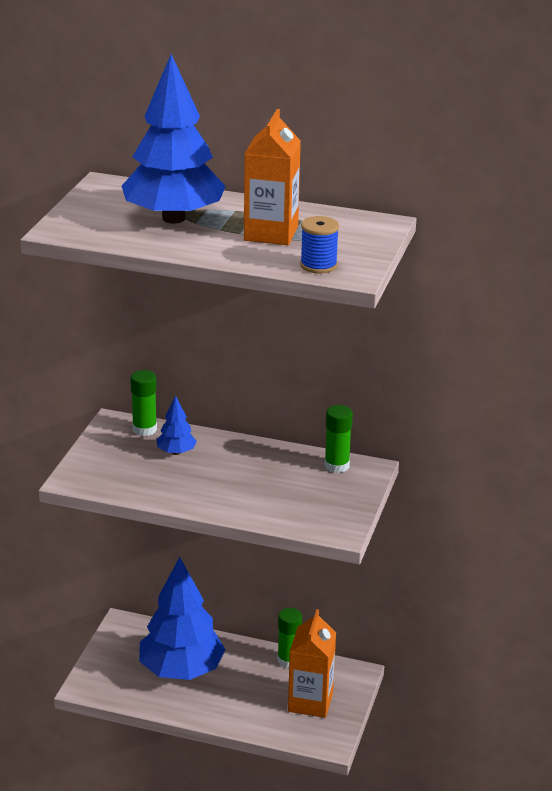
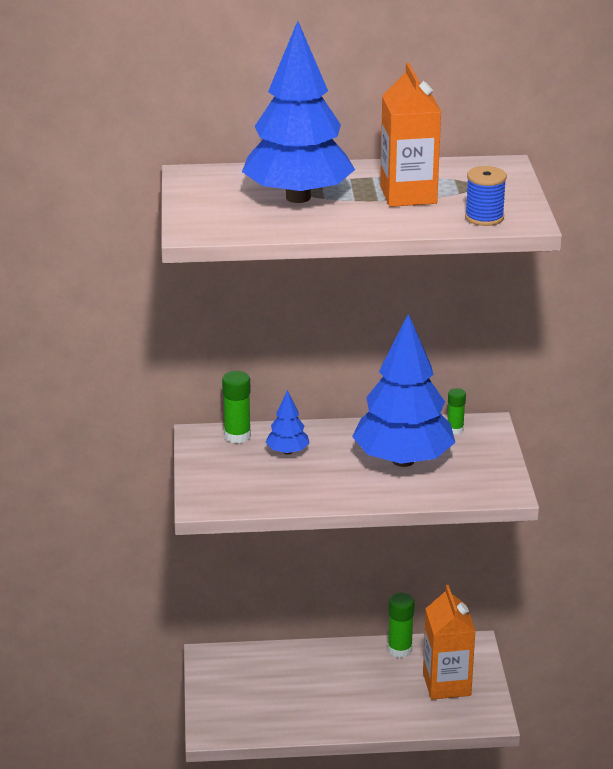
camera: 20 degrees left, 0 degrees up
(181, 670) = (299, 688): blue tree -> blue tree (403, 460)
(336, 466) = (455, 429): green glue stick -> green glue stick, size x0.64

